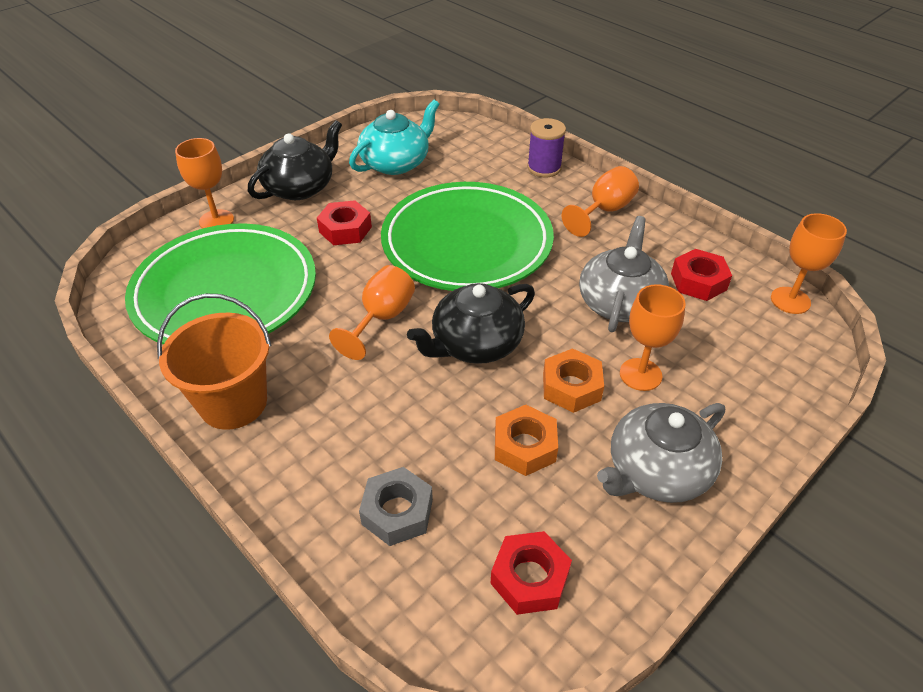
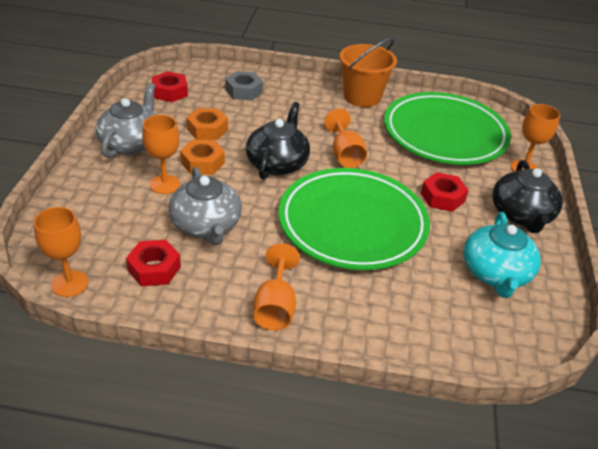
camera: 140 degrees right, 5 degrees down
(544, 168) = (372, 335): purple spool -> none

